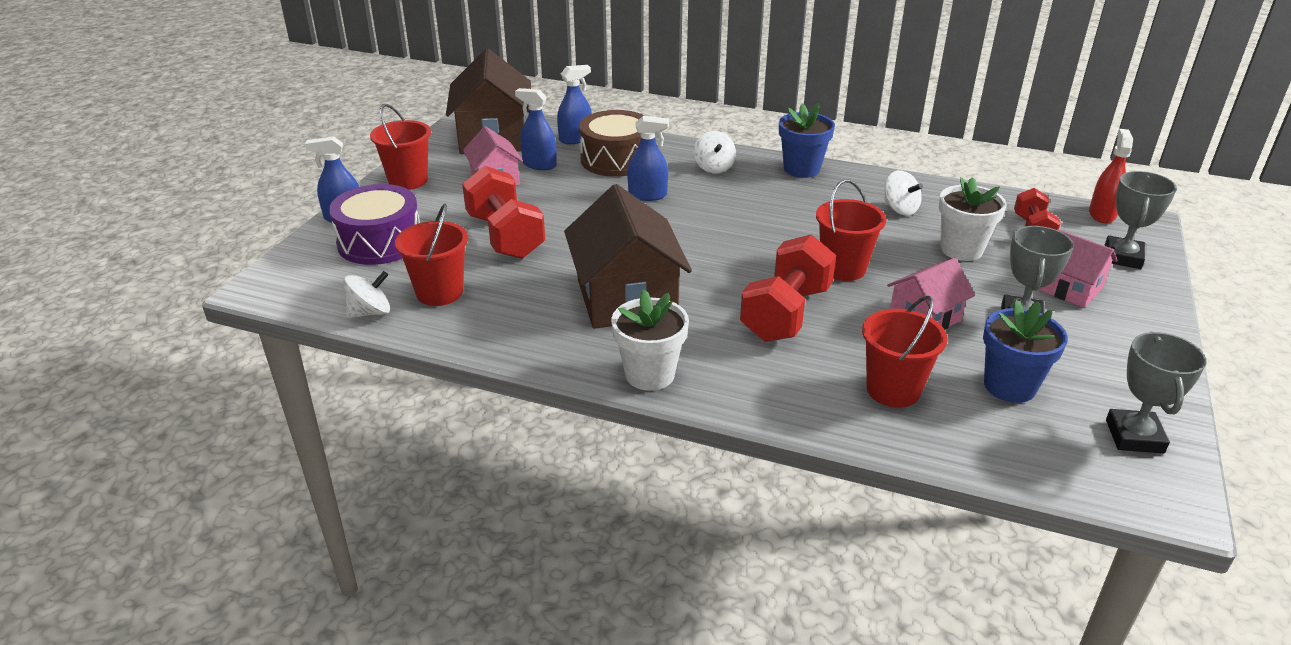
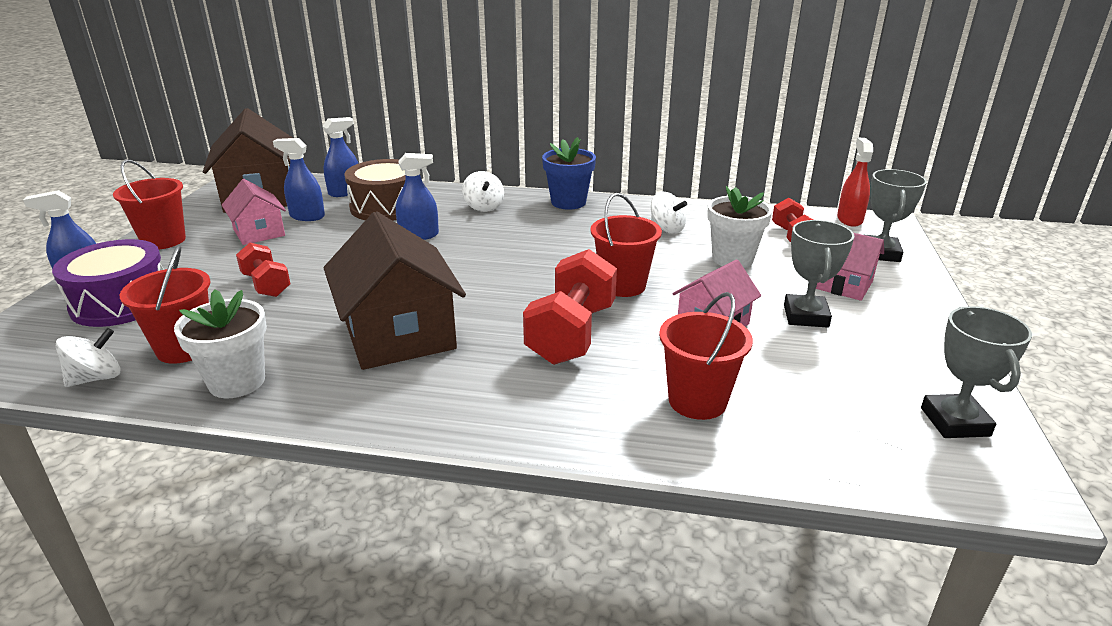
camera: 10 degrees left, 5 degrees down
(505, 236) = (266, 285): red dumbbell -> red dumbbell, size x0.59
(649, 374) = (428, 413): white flower pot -> white flower pot (237, 382)
(1009, 386) = (815, 384): blue flower pot -> none

